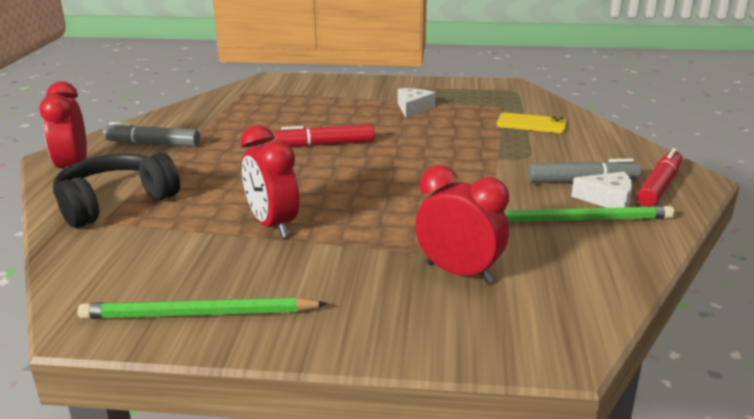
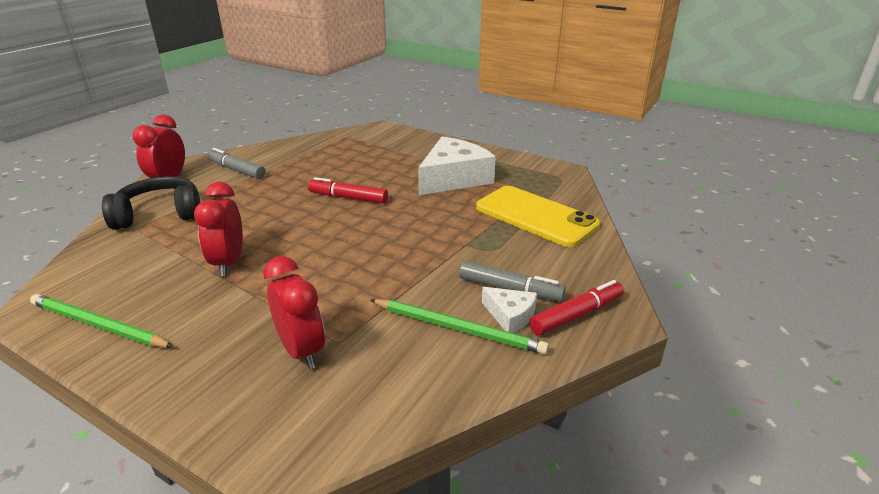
camera: 25 degrees right, 5 degrees up
(413, 108) = (454, 178): white cheese -> white cheese, size x2.07
(531, 124) = (536, 216): yellow phone -> yellow phone, size x1.86

